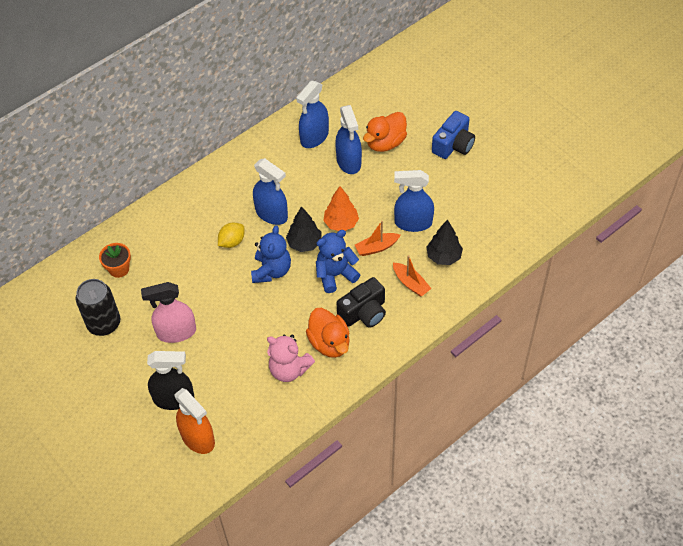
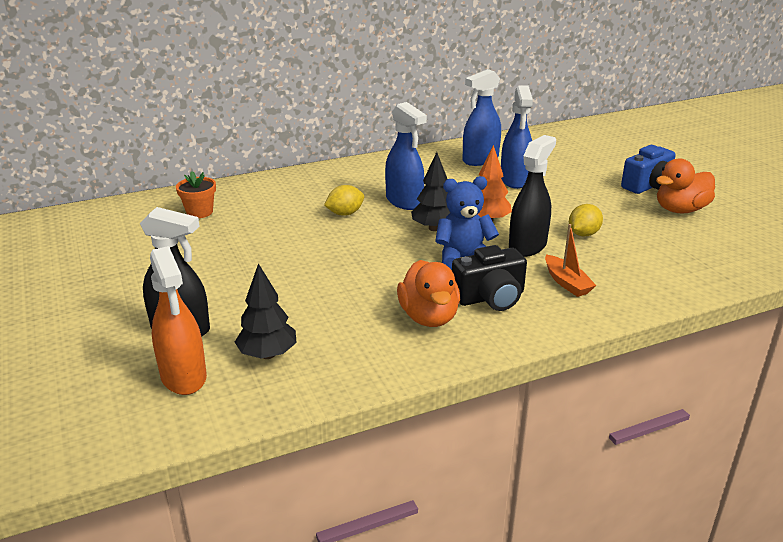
camera: 15 degrees right, 25 degrees down
(104, 323) = (147, 249): black can -> none
(176, 332) = (228, 271): pink spray bottle -> none
(271, 271) = (381, 242): blue teddy bear -> none
(289, 369) = (358, 332): pink teddy bear -> none
(376, 248) = (527, 246): orange boat -> black spray bottle
(385, 143) = (564, 174): orange duck -> orange duck (680, 210)
(413, 223) = (583, 234): blue spray bottle -> yellow lemon
(443, 256) = (620, 267): black tree -> black tree (267, 354)

